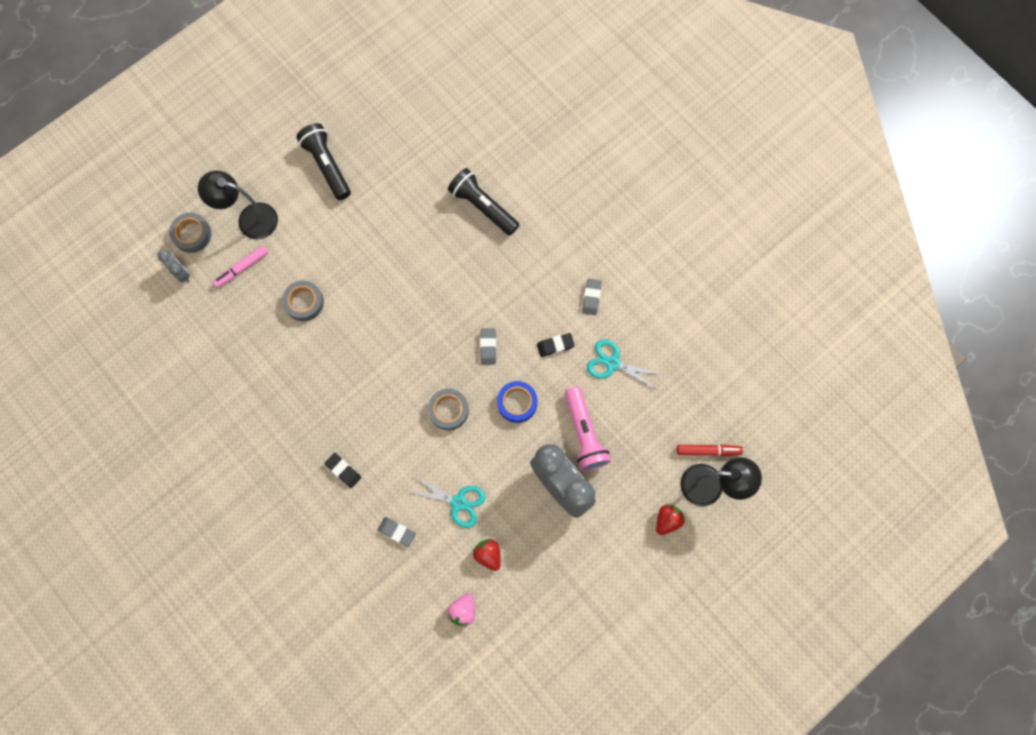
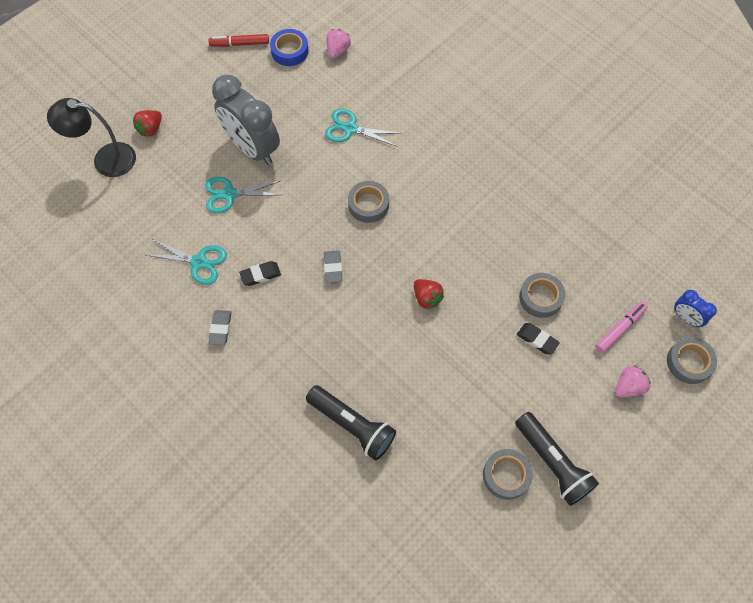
camera: 175 degrees right, 10 degrees down
(181, 273) = (686, 318): grey clock -> blue clock
(249, 219) = (628, 387): black lamp -> pink strawberry
(343, 470) = (464, 146): black eraser -> black eraser (537, 340)
(365, 160) = (506, 475): none -> grey tape
(397, 532) = (405, 102): grey eraser -> none
(488, 555) = (318, 91): red strawberry -> red strawberry (427, 298)
(517, 403) = (299, 217): blue tape -> blue tape (290, 51)
(584, 434) = (229, 194): pink flashlight -> turquoise scissors
(708, 451) = (105, 189): red marker -> red marker (239, 44)

